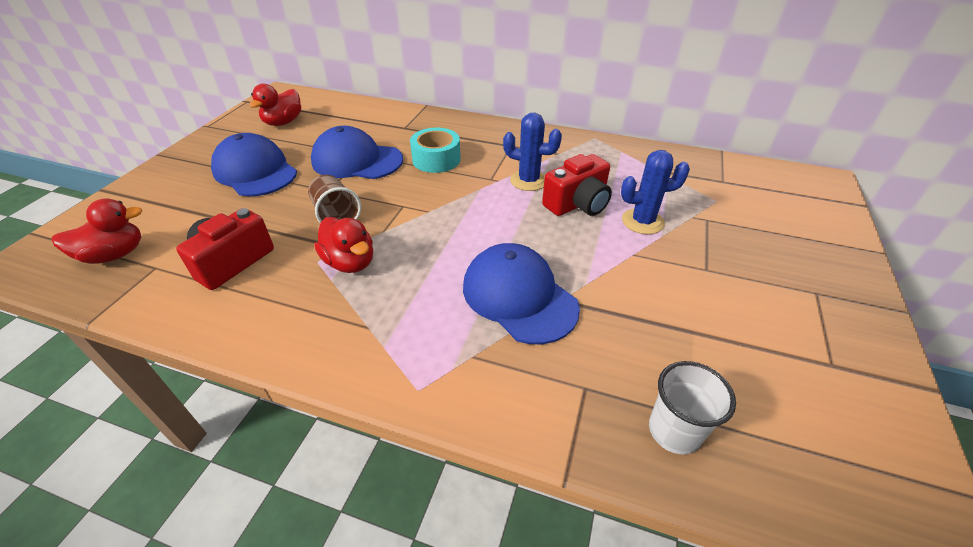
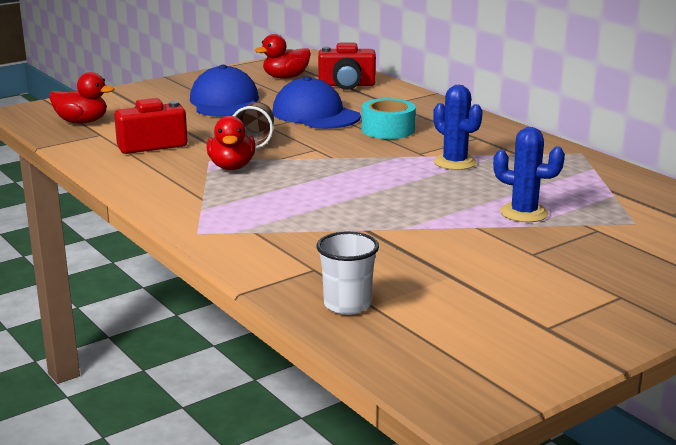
camera: 35 degrees right, 20 degrees down
(519, 296) = (335, 218): blue cap -> none
(577, 204) = (478, 187): red camera -> red camera (346, 85)

